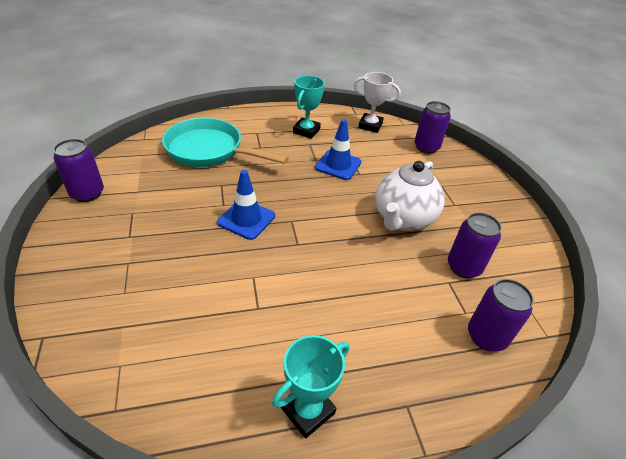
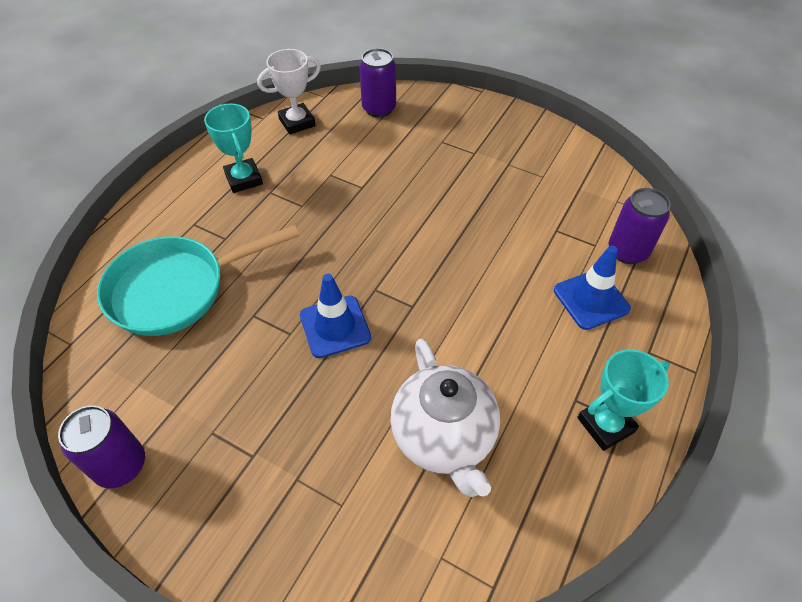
camera: 45 degrees left, 10 degrees up
(307, 410) = (605, 425): turquoise trophy -> turquoise trophy turned 60 degrees clockwise
(338, 165) = (331, 194): blue traffic cone -> blue traffic cone (591, 299)
(403, 219) = (456, 203): white teapot -> white teapot (443, 438)
(463, 267) = (550, 207): purple can -> none

